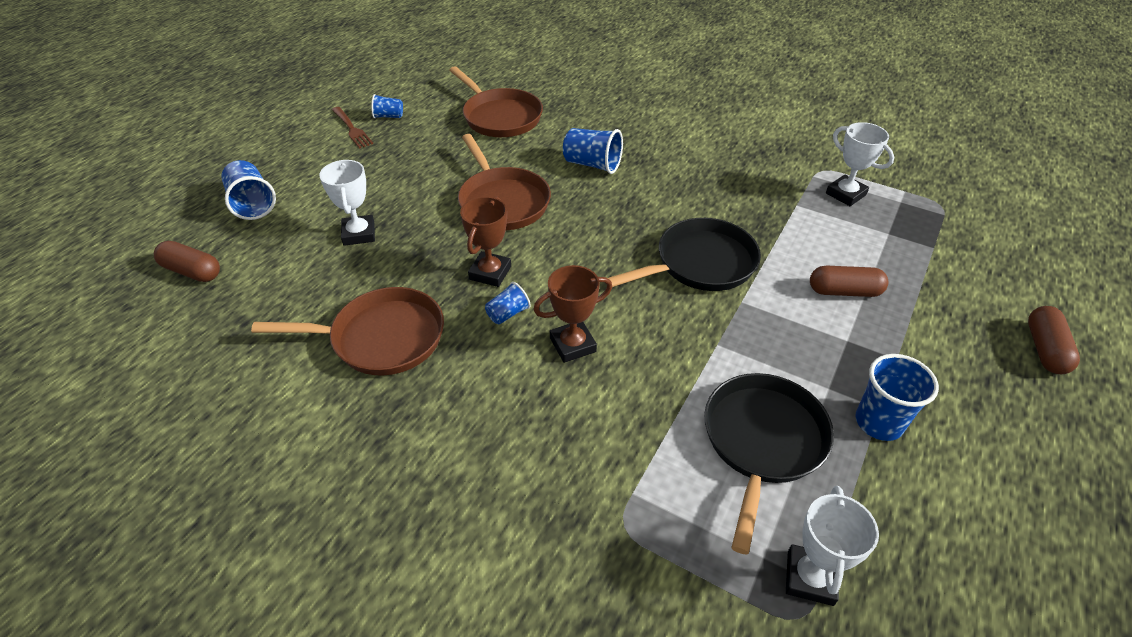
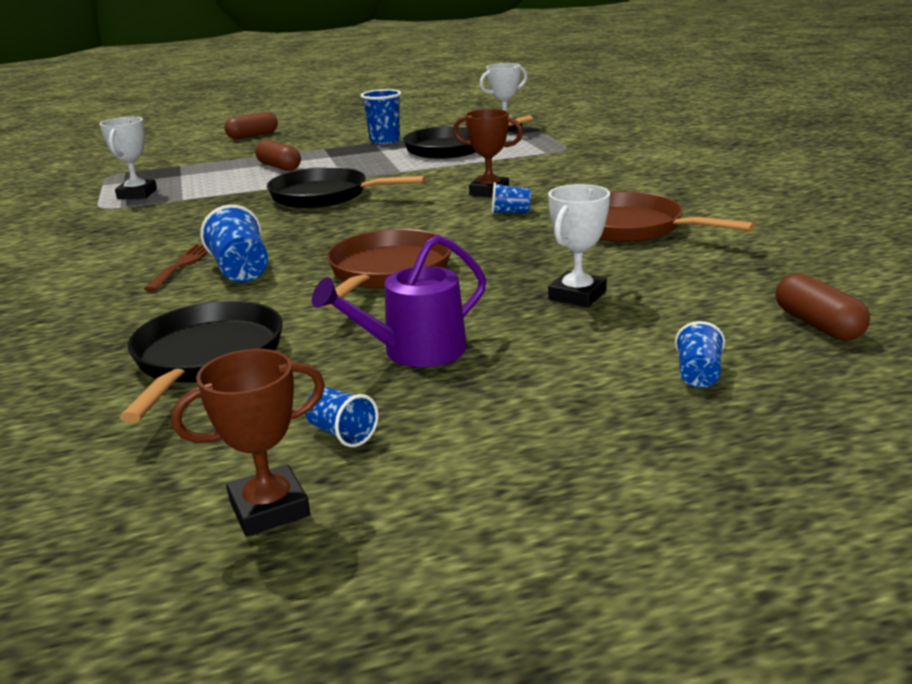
camera: 135 degrees left, 20 degrees down
(252, 204) = (698, 374): blue cup -> blue cup, size x0.59
(352, 129) = (430, 436): brown fork -> brown fork (182, 265)
(408, 159) = (415, 351): none -> purple watering can
(490, 273) = (487, 234): brown trophy -> brown trophy (269, 508)
(500, 117) = (206, 358): brown pan -> black pan

